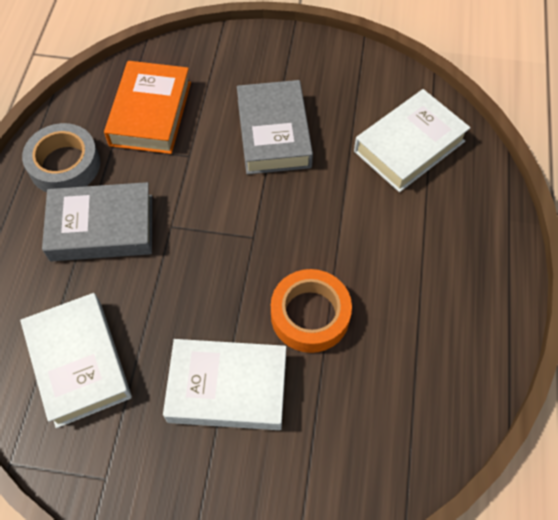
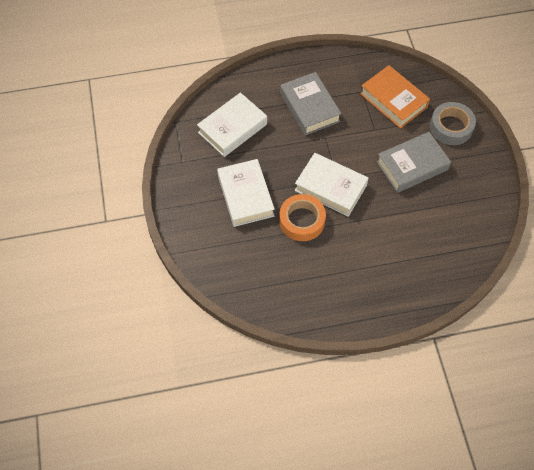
camera: 70 degrees right, 0 degrees up
(65, 165) = (339, 75): grey tape -> grey tape (451, 127)
(150, 113) = (393, 100): orange book -> orange book turned 60 degrees clockwise
(409, 146) = (440, 241): white book -> white book (330, 188)

